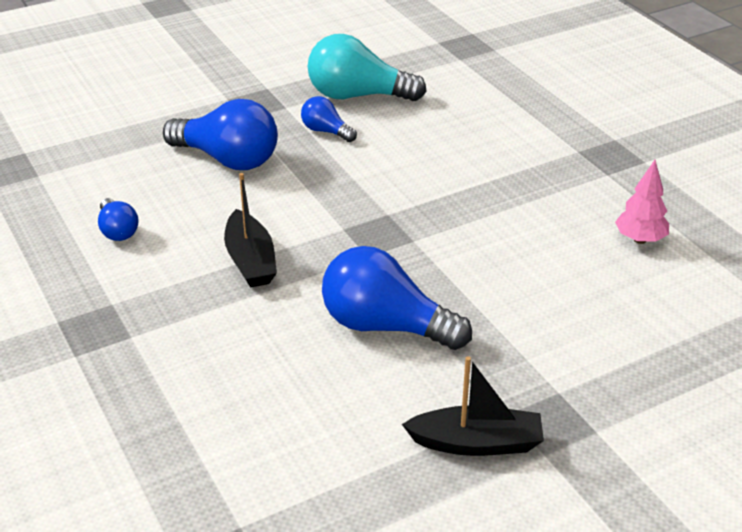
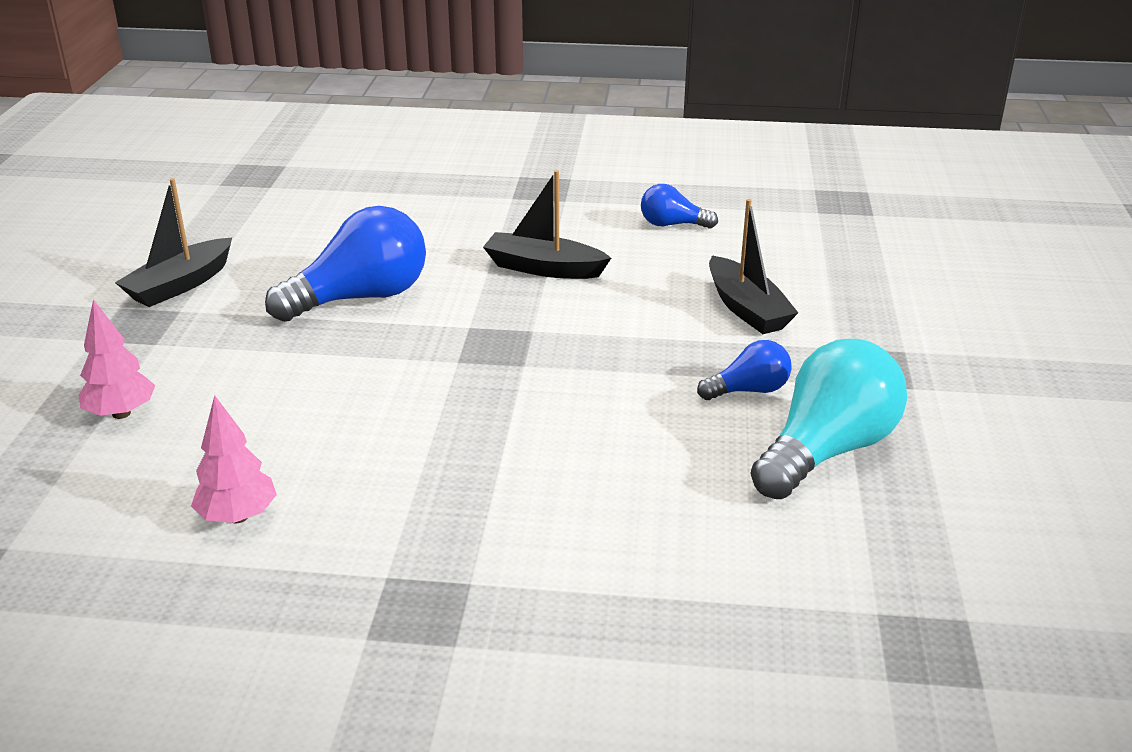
camera: 125 degrees right, 5 degrees down
(228, 159) = (747, 309): blue light bulb -> black boat
(637, 346) = (121, 413): none -> pink tree

